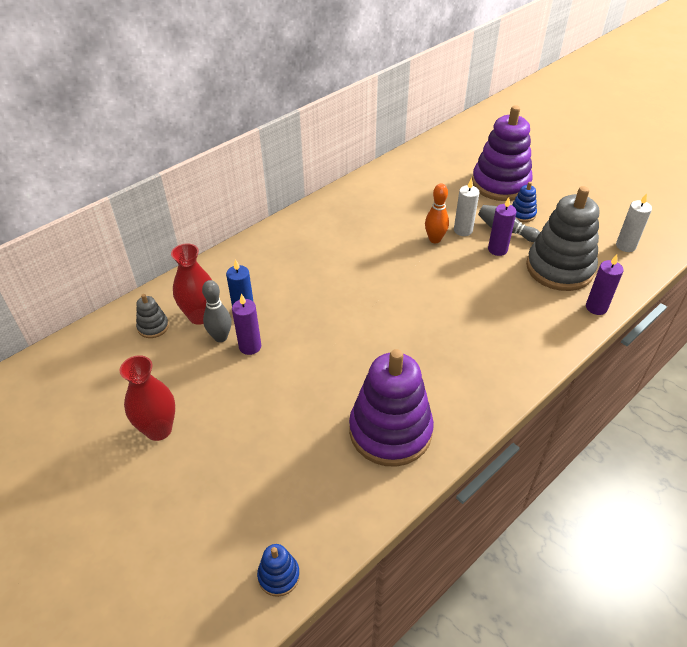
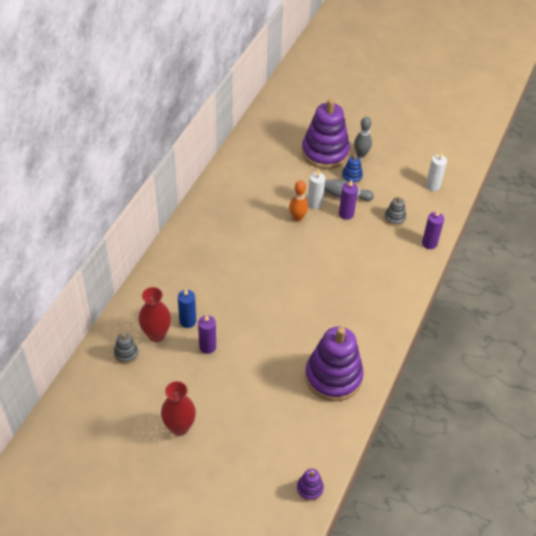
camera: 25 degrees left, 5 degrees up
(220, 337) = (182, 346): grey bowling pin -> grey bowling pin (361, 154)
(279, 576) = (309, 489): blue stacking toy -> purple stacking toy
(559, 268) = (394, 218): grey stacking toy -> grey stacking toy, size x0.43

